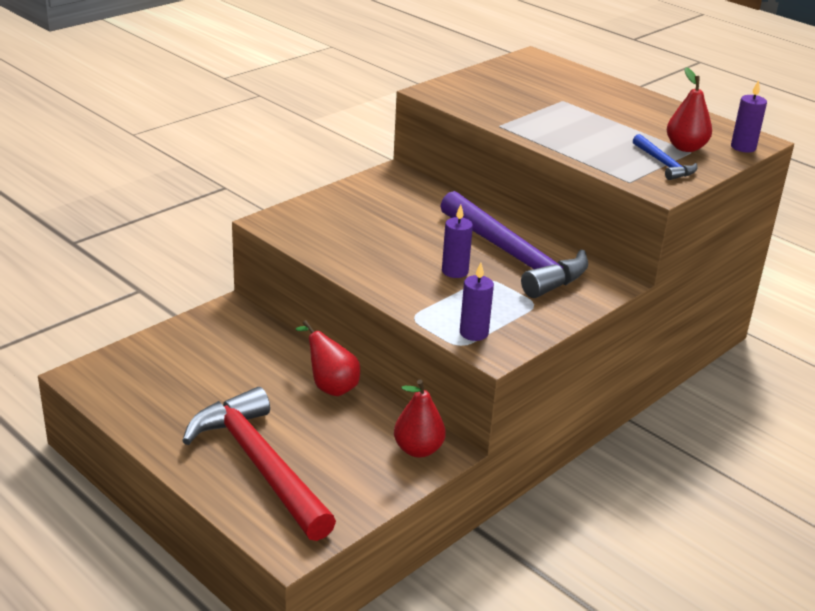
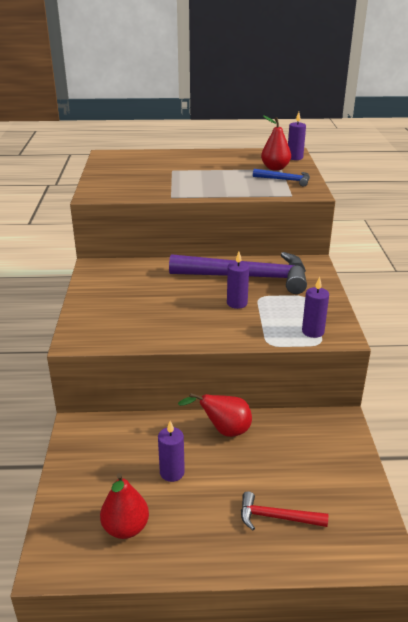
camera: 45 degrees left, 0 degrees up
(241, 384) = (172, 472): none -> purple candle
(259, 465) = (276, 517): red hammer -> red hammer, size x0.46
(418, 449) = (330, 430): red pear -> red pear (126, 528)

